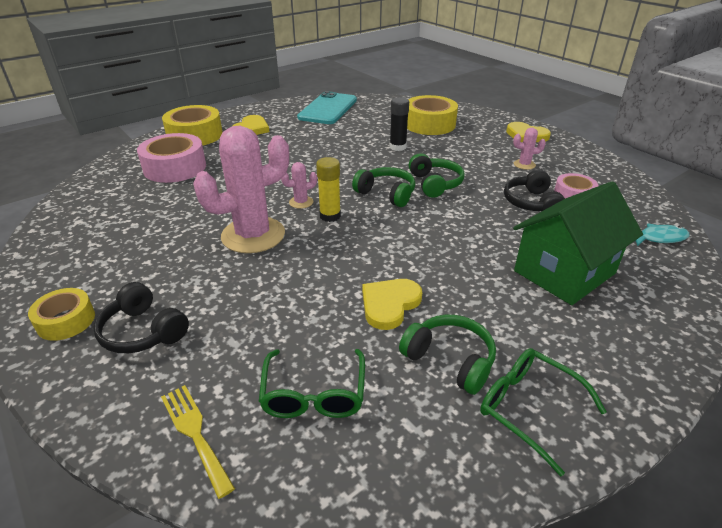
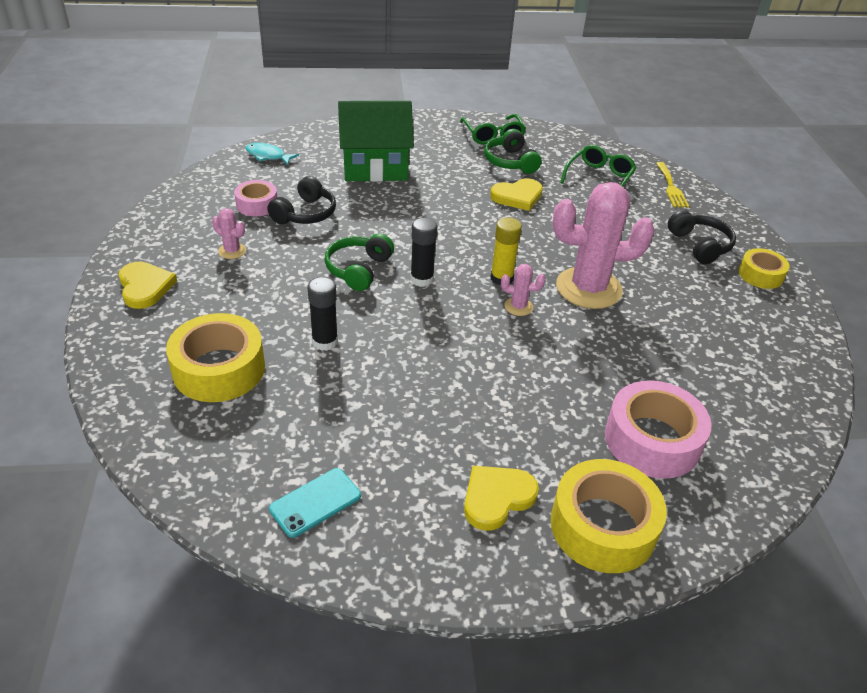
camera: 150 degrees left, 5 degrees up
(328, 109) = (315, 502): turquoise phone -> turquoise phone, size x0.55
(386, 194) = (422, 279): green headphones -> black glue stick

